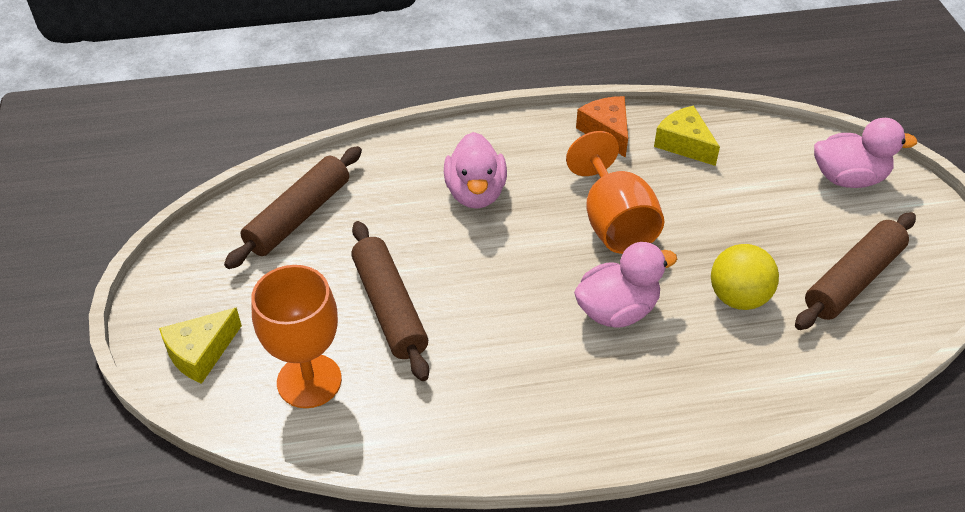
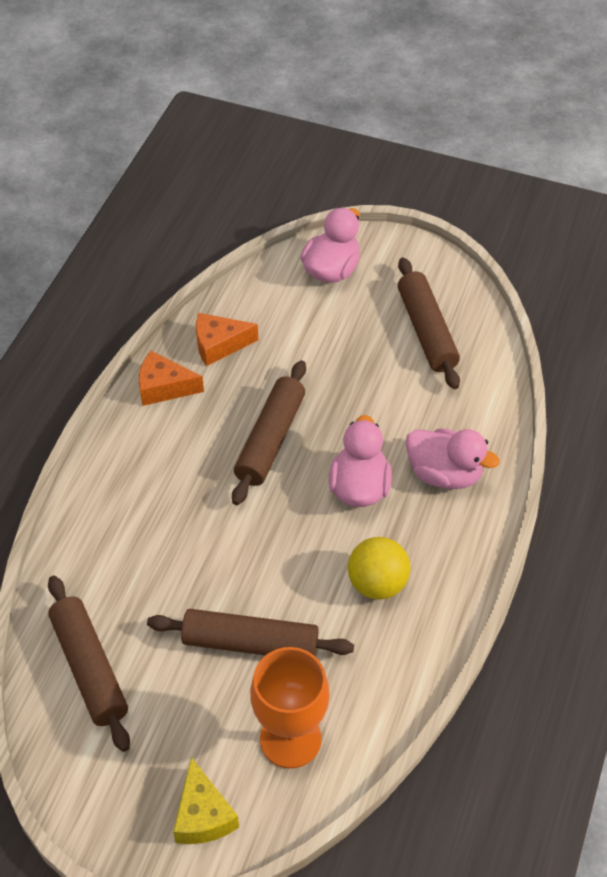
camera: 60 degrees left, 5 degrees up
(475, 193) = (164, 517): pink duck -> pink duck (444, 474)
(614, 223) = (270, 439): orange goblet -> brown rolling pin
(684, 144) = (219, 345): yellow cheese -> orange cheese
(738, 297) = (397, 406): yellow ball -> yellow ball (377, 584)

